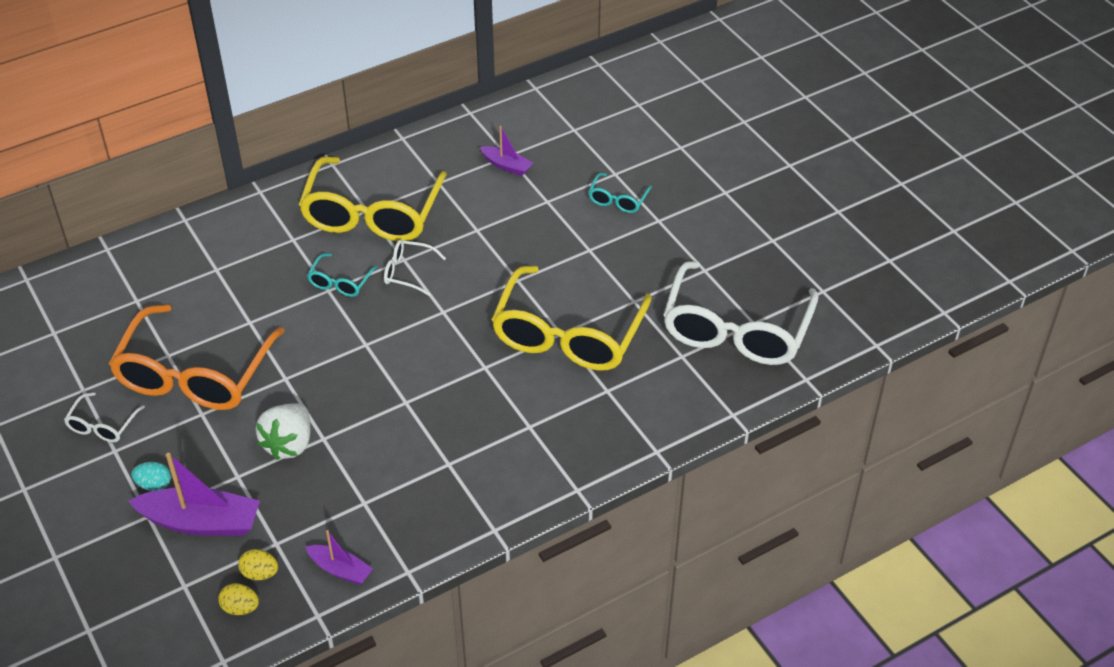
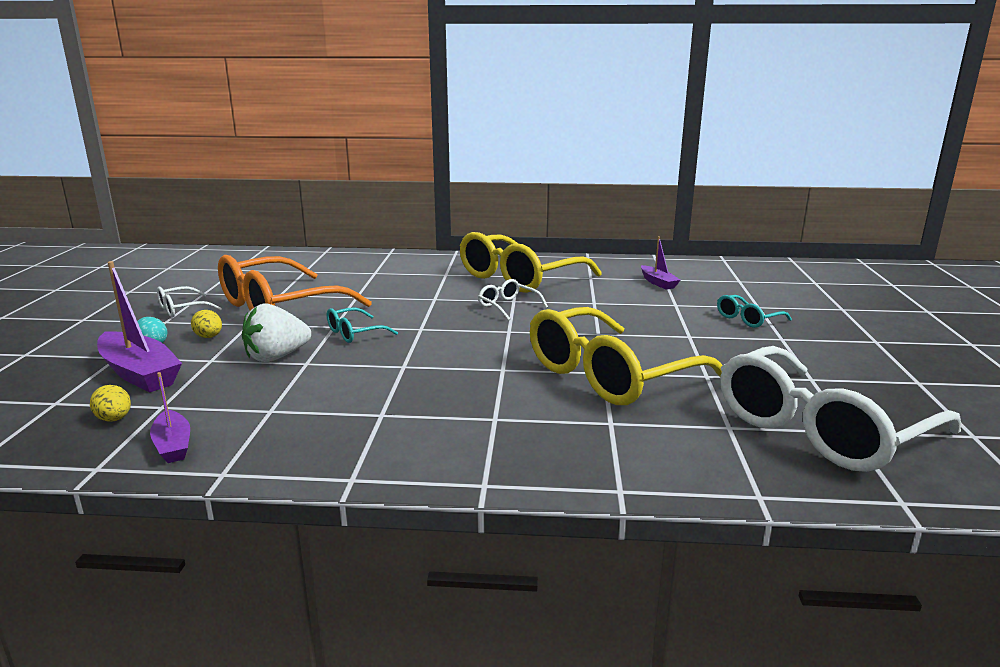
camera: 35 degrees right, 25 degrees down
(240, 608) = (58, 434): yellow egg -> yellow egg (209, 337)
(340, 282) = (449, 298): turquoise glasses -> turquoise glasses (355, 333)

